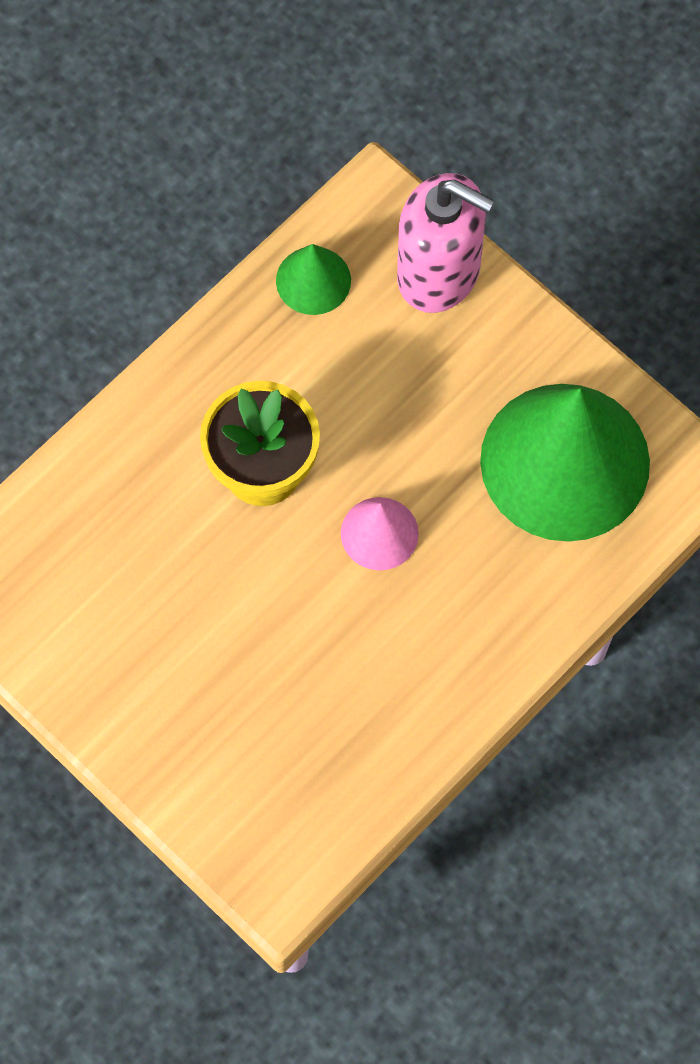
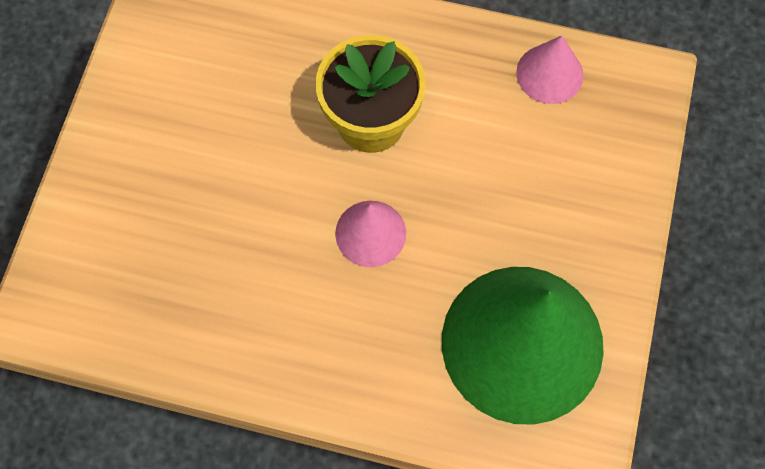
camera: 60 degrees right, 0 degrees up
(313, 280) = (549, 73): green cone -> pink cone
(439, 273) = (619, 159): pink soap dispenser -> none

